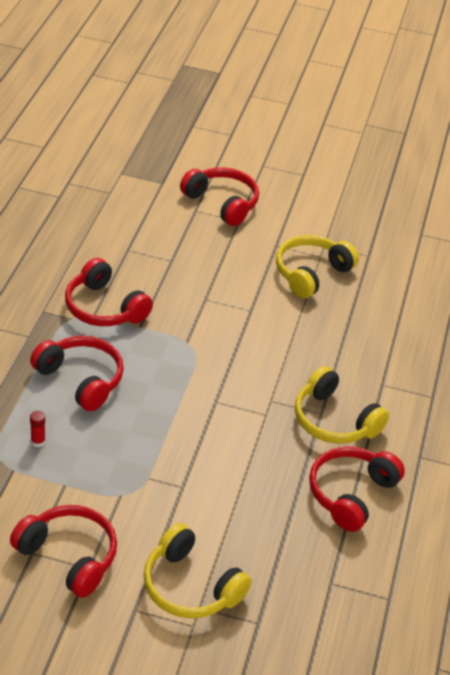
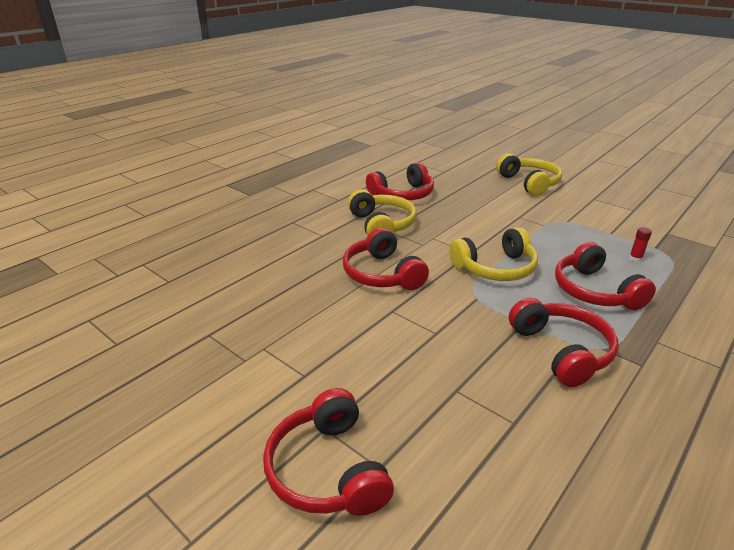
camera: 150 degrees left, 10 degrees down
(69, 556) = (607, 204): red headphones -> red headphones (382, 274)
(311, 273) = (294, 331): yellow headphones -> yellow headphones (495, 268)

